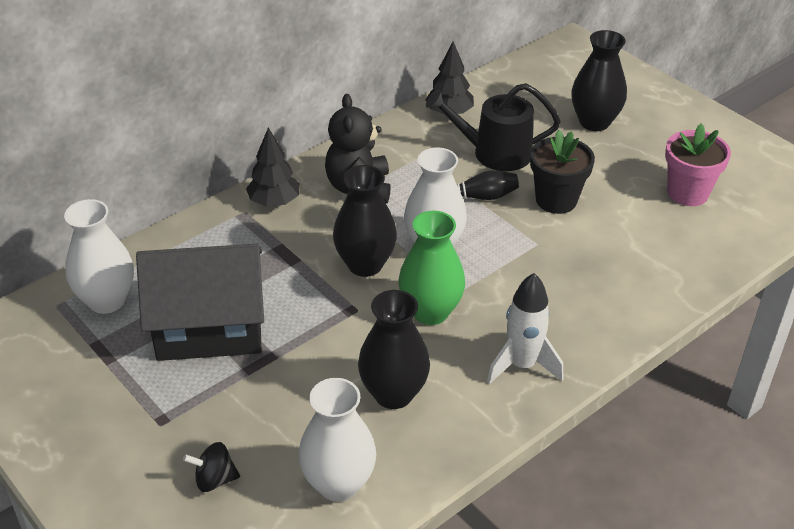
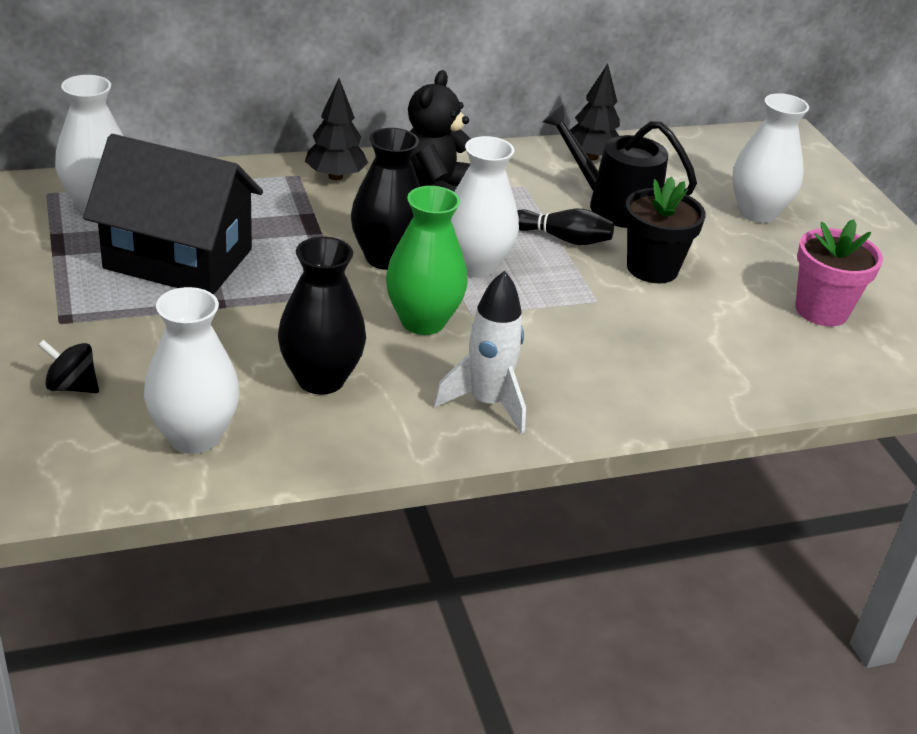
camera: 20 degrees right, 5 degrees down
(594, 122) = (757, 213): black vase -> white vase

